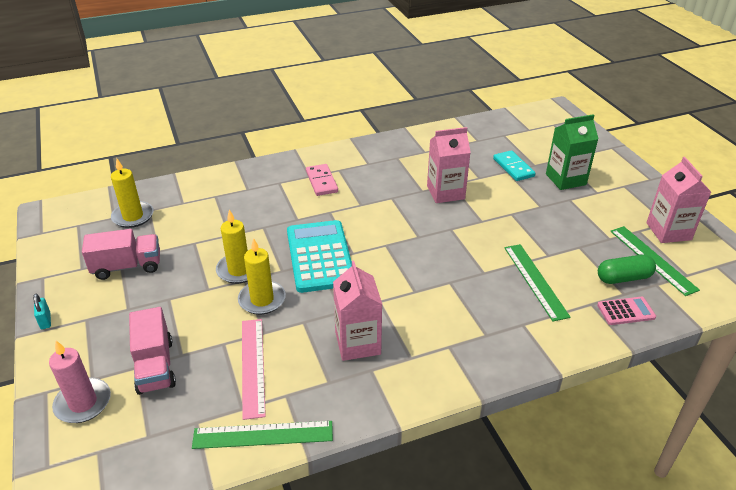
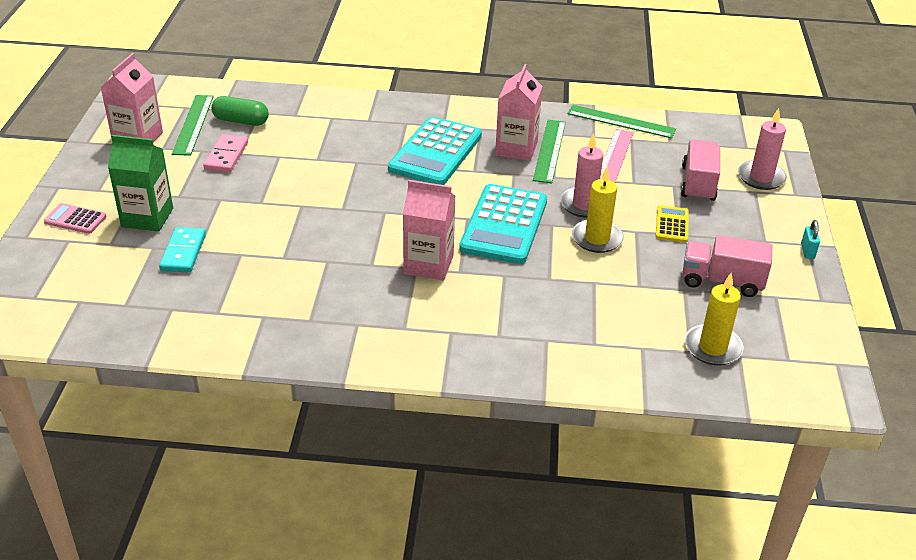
camera: 155 degrees left, 0 degrees up
(176, 306) = (672, 225): none -> yellow calculator
(262, 299) = (584, 204): yellow candle -> pink candle
(321, 182) = (441, 316): pink domino -> pink domino (226, 156)
(428, 308) = (435, 152): none -> turquoise calculator
(445, 192) = (302, 249): pink carton -> pink carton (428, 264)
(535, 281) = (319, 142): green ruler -> green ruler (549, 150)
(626, 311) = (276, 102): pink calculator -> pink calculator (75, 219)

